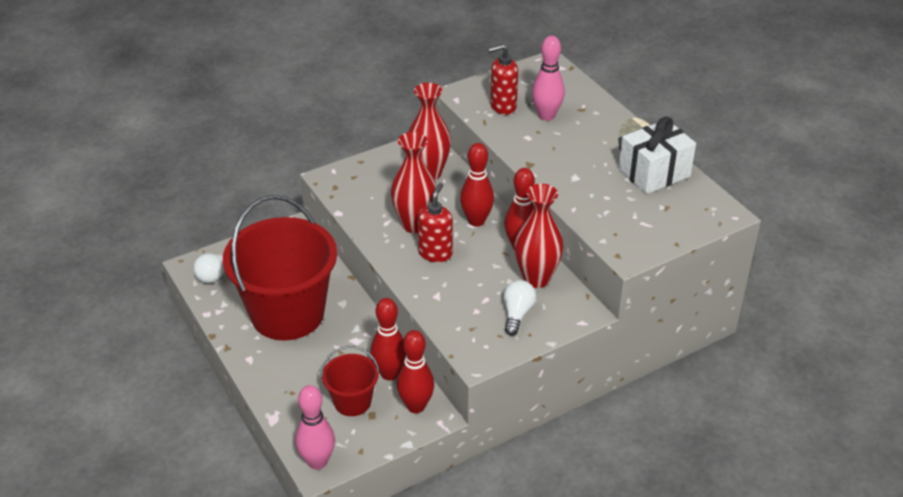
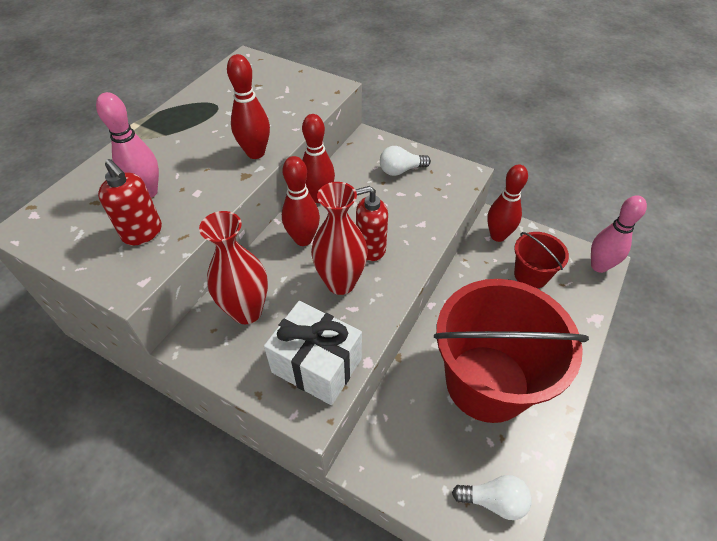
camera: 120 degrees left, 10 degrees up
(389, 373) = (483, 266): red bowling pin -> red bowling pin (255, 153)
(536, 278) = (352, 174): red vase -> none
(654, 173) = (212, 101): white gift -> white gift (316, 365)

